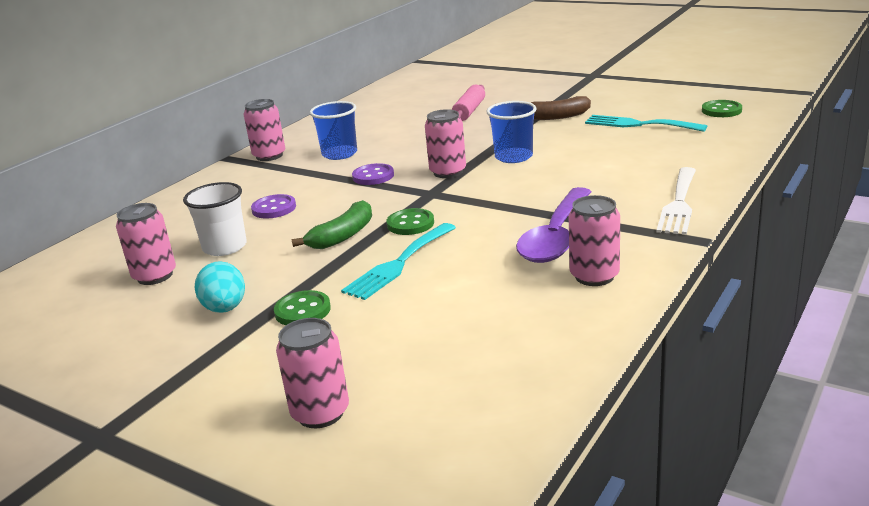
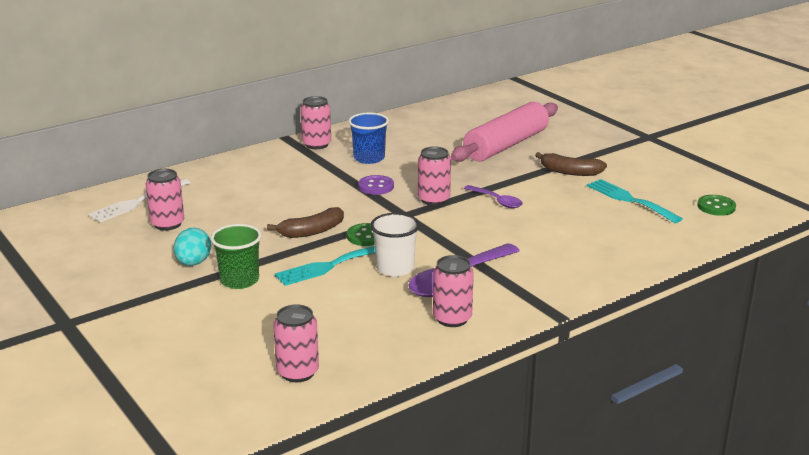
camera: 20 degrees right, 0 degrees up
(225, 247) = (227, 215): white cup -> white cup (395, 268)
(274, 208) = (283, 193): purple button -> none
(302, 311) = (239, 280): green button -> green cup
(320, 413) = (196, 351): pink can -> pink can (298, 372)
(342, 236) = (311, 231): green banana -> brown banana
(469, 111) = (506, 145): pink rolling pin -> pink rolling pin, size x1.86
(513, 157) = (497, 201): blue cup -> purple spoon
(679, 204) = (577, 282): white fork -> white fork (136, 202)

